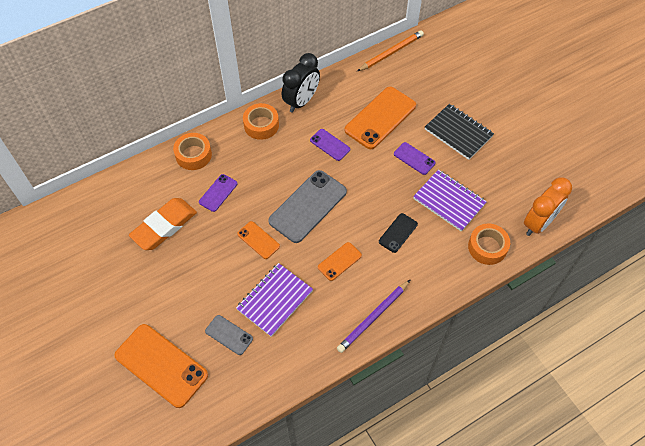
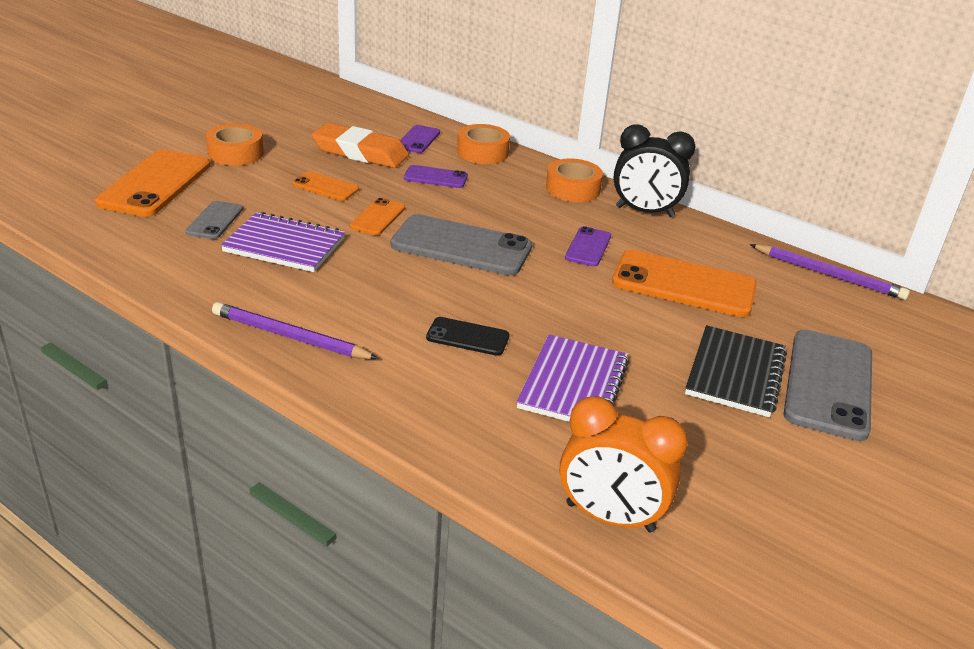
camera: 65 degrees right, 25 degrees down
(339, 261) = (379, 289): orange phone -> orange phone (325, 187)
(391, 52) = (828, 275): orange pencil -> purple pencil
(414, 158) = (633, 331): purple phone -> purple phone (418, 139)
(475, 101) = (828, 384): none -> grey phone
(487, 247) = (503, 449): orange tape -> orange tape (235, 153)

